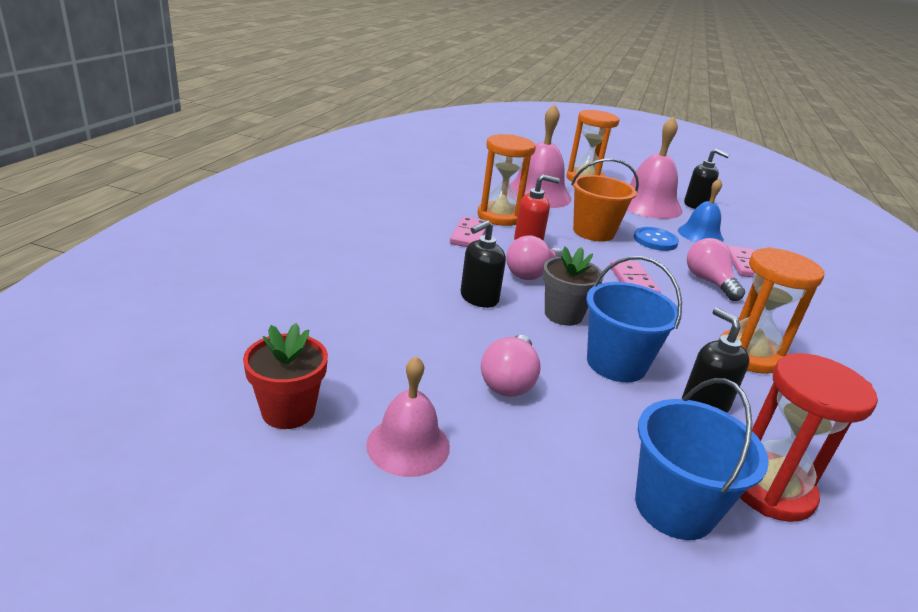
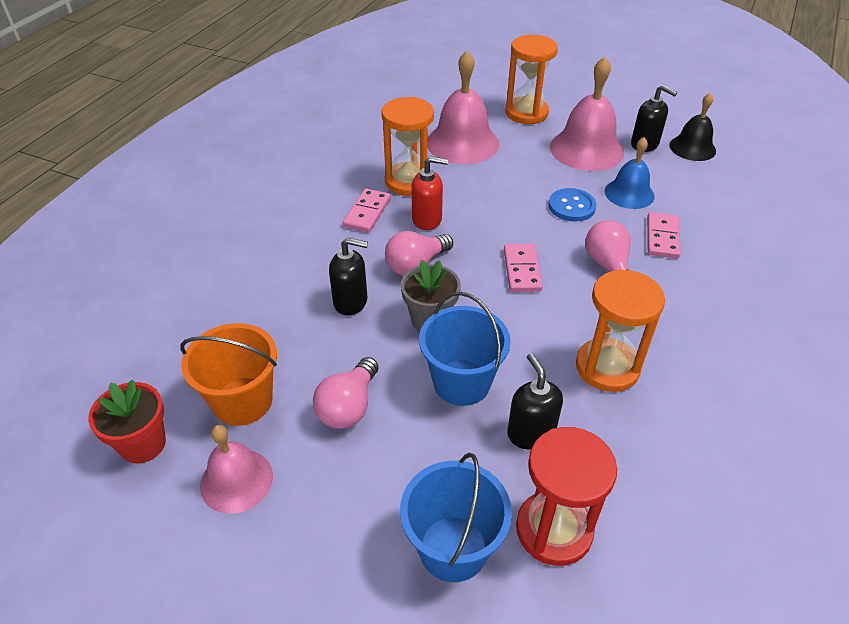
camera: 10 degrees right, 15 degrees up
(479, 298) = (351, 302): black soap dispenser -> black soap dispenser turned 135 degrees counterclockwise
(593, 232) = (505, 198): orange bucket -> orange bucket (243, 401)
(736, 209) = (692, 148): none -> black bell

